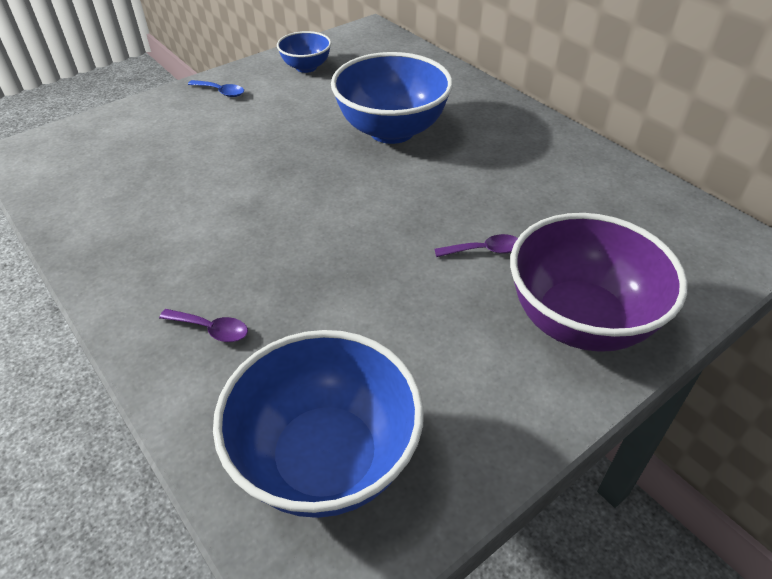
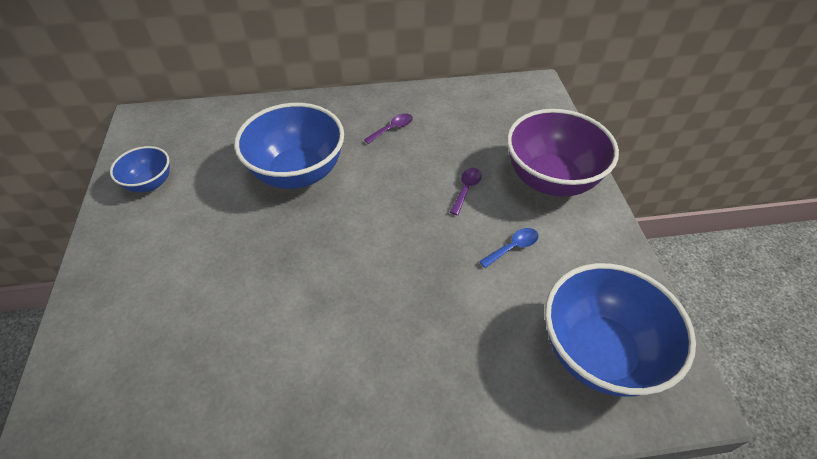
camera: 60 degrees left, 5 degrees up
(211, 329) = (446, 380): purple spoon -> purple spoon (392, 129)
(221, 92) = (119, 259): blue spoon -> blue spoon (513, 247)

